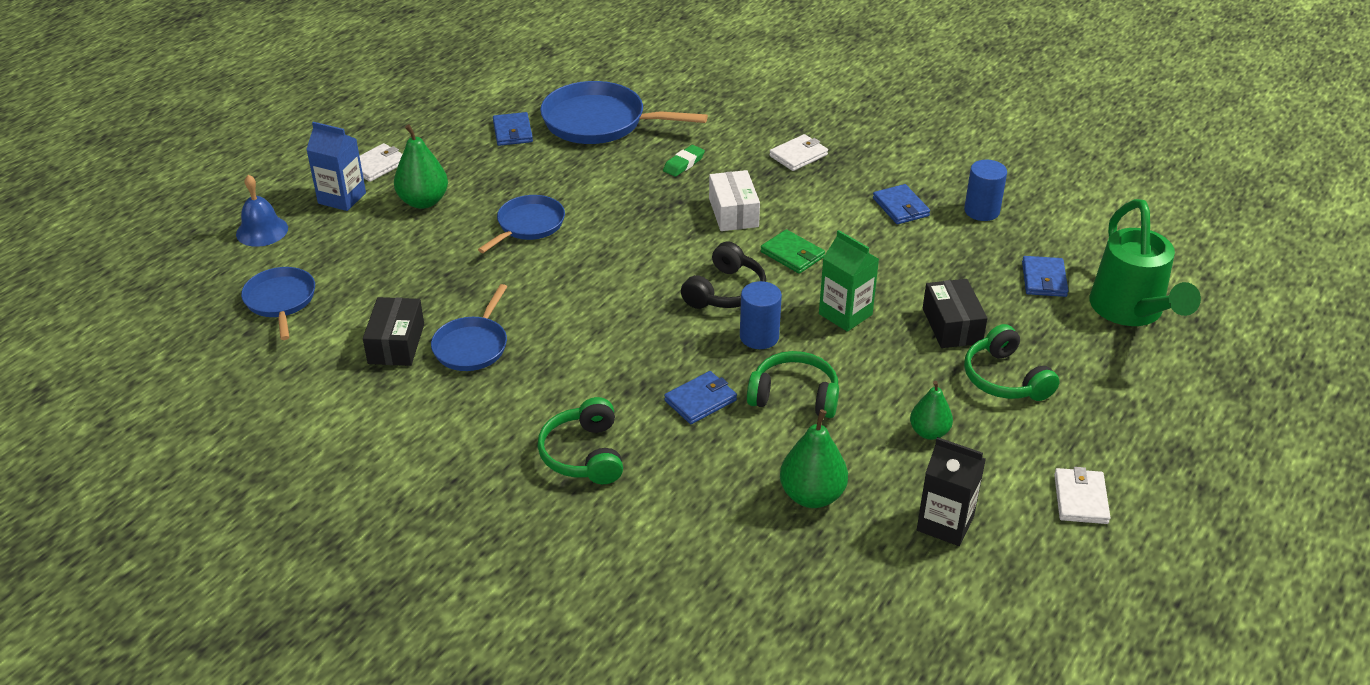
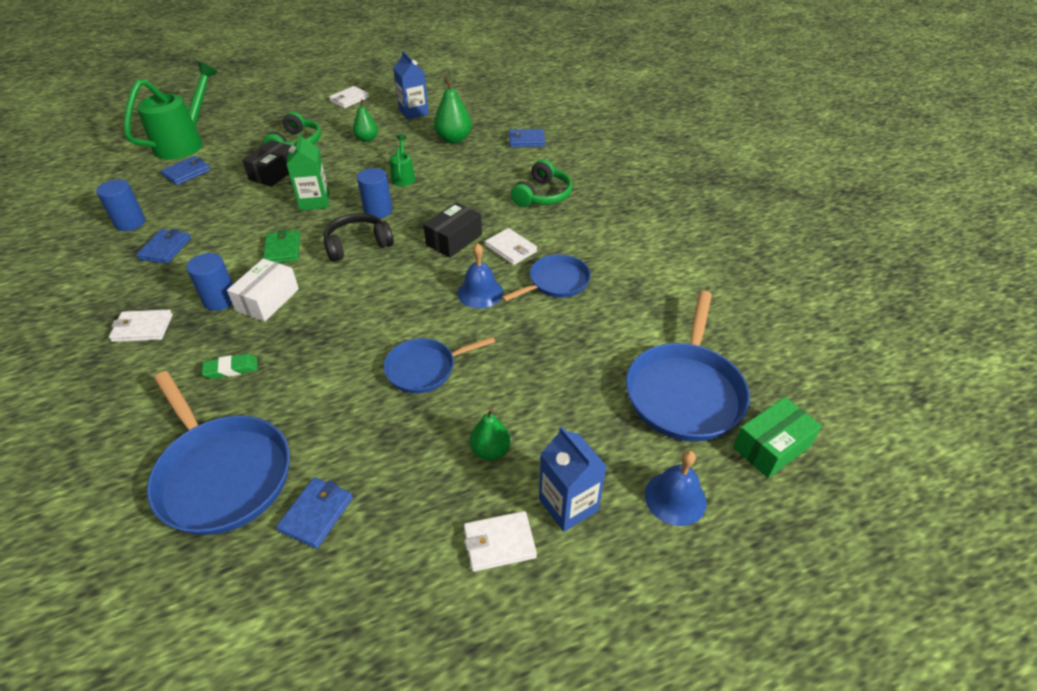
camera: 145 degrees left, 5 degrees up
(189, 291) = (771, 447): none -> green box
(281, 301) = (685, 392): blue pan -> blue pan, size x1.66
(396, 344) = (608, 308): black box -> black box (454, 240)
(423, 201) = (490, 451): green pear -> green pear, size x0.65
(543, 302) = (480, 292): none -> blue bell
(555, 361) = (511, 249): none -> white wallet
(700, 400) = (453, 194): blue wallet -> blue wallet (526, 140)
(774, 196) = (220, 300): none -> blue cylinder
(794, 396) = (403, 176): green headphones -> green watering can
(945, 523) = (413, 112): black carton -> blue carton

